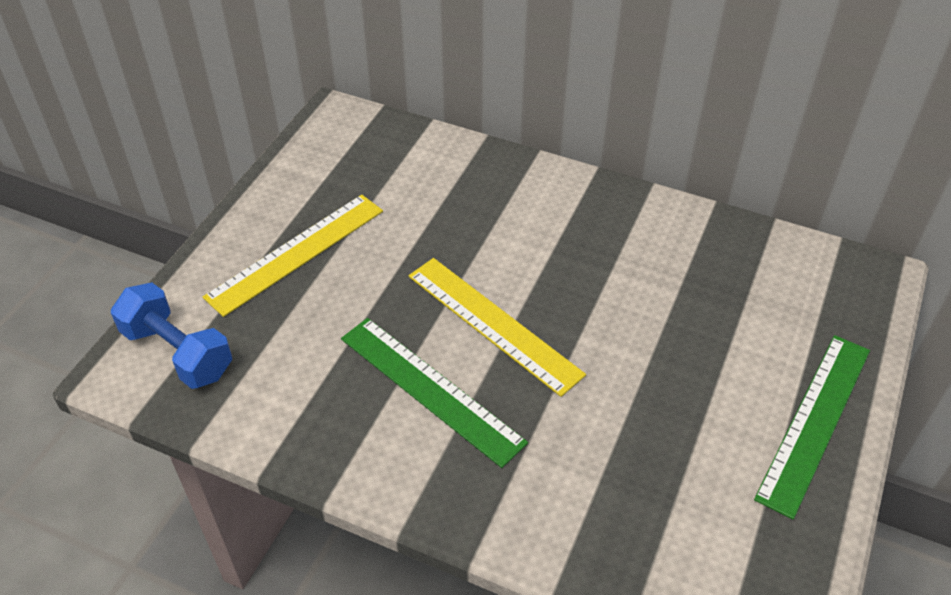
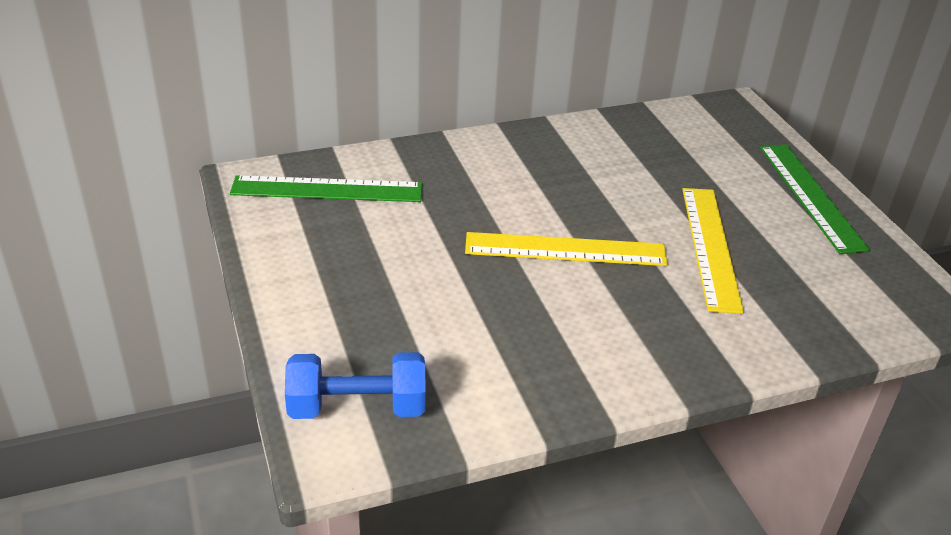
camera: 45 degrees left, 10 degrees down
(296, 253) = (355, 286): yellow ruler -> yellow ruler (710, 247)
(430, 389) = (582, 312): green ruler -> green ruler (327, 189)

